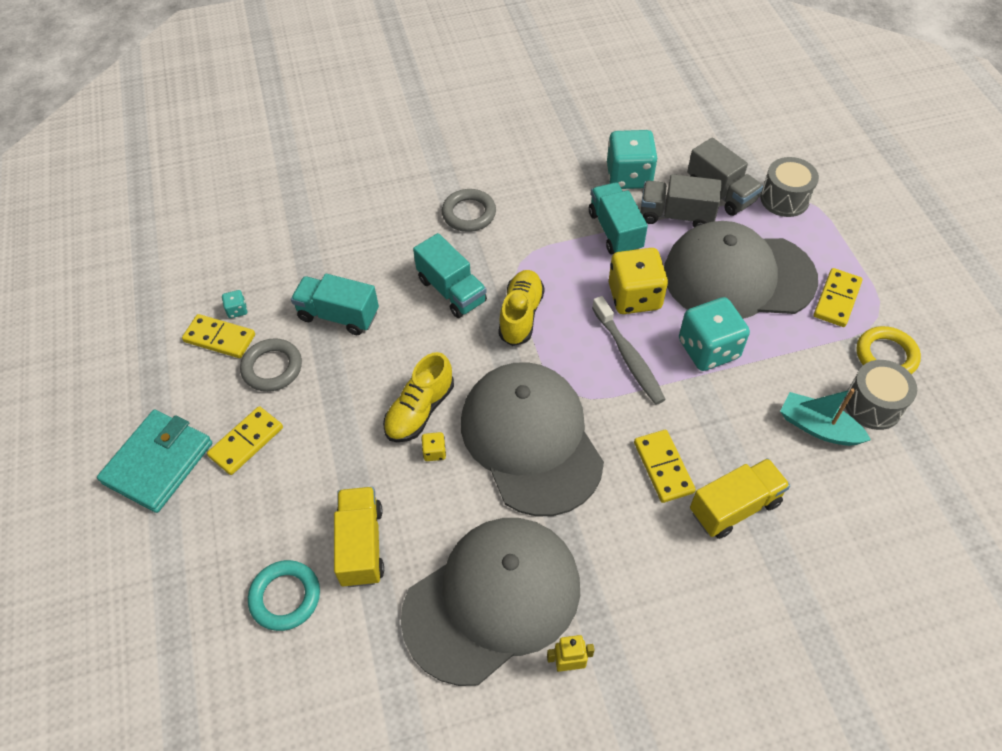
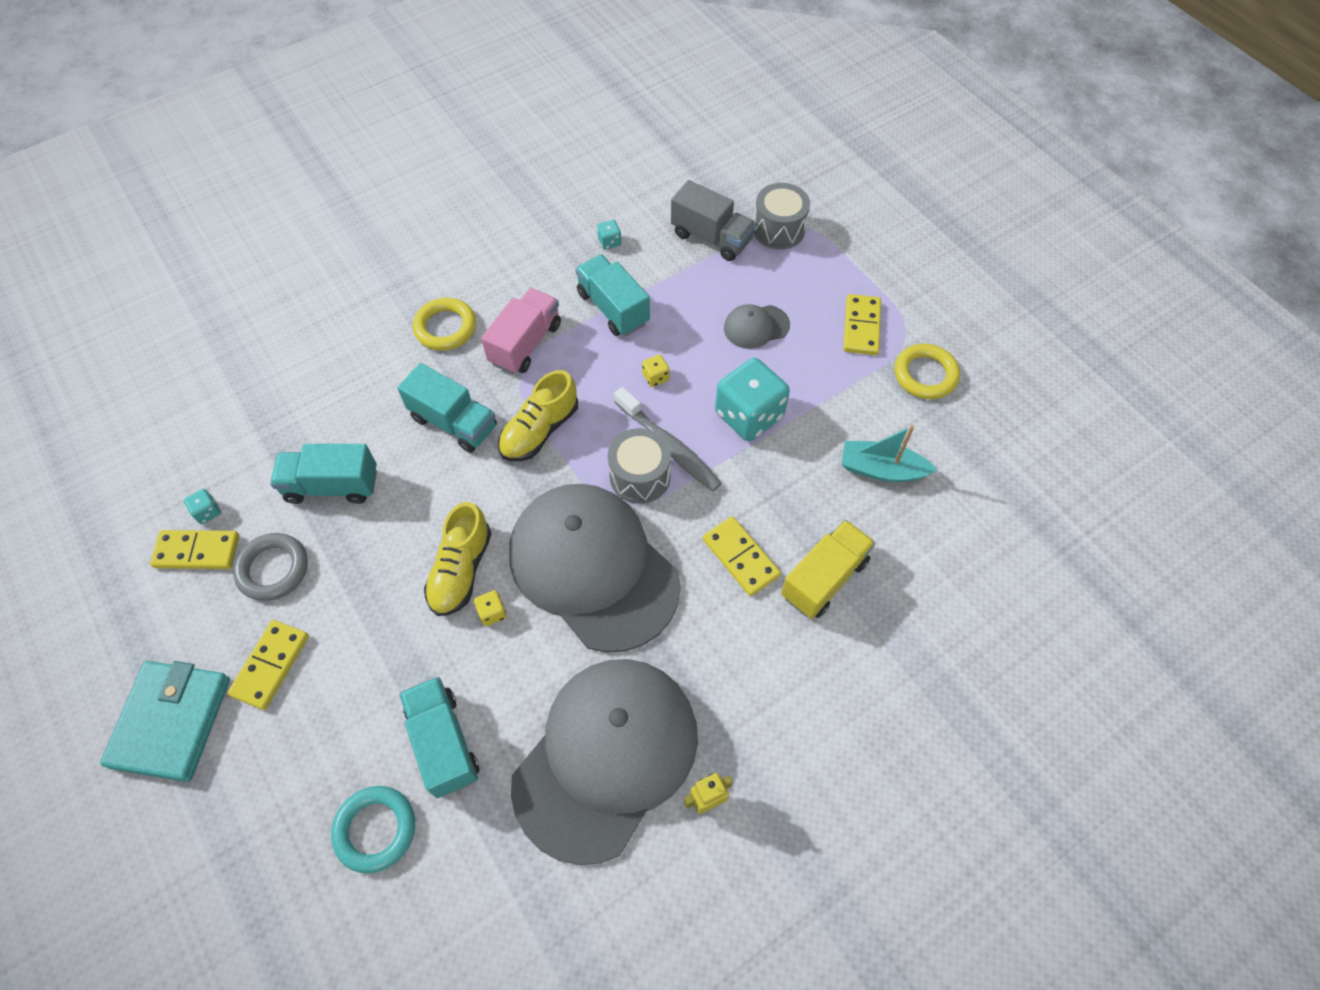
camera: 20 degrees left, 5 degrees up
(361, 545) = (444, 743): yellow truck -> turquoise truck
(469, 213) = (445, 327): grey ring -> yellow ring
(521, 315) = (540, 430): yellow shoe -> yellow shoe turned 135 degrees counterclockwise
(531, 242) = (525, 343): none -> pink truck
(629, 176) = (609, 242): turquoise dice -> turquoise dice, size x0.41
(634, 296) = (655, 377): yellow dice -> yellow dice, size x0.41
(676, 215) = (673, 274): grey truck -> none
(738, 276) = (756, 327): grey cap -> grey cap, size x0.41
(873, 405) = (927, 430): grey drum -> grey drum (640, 476)

